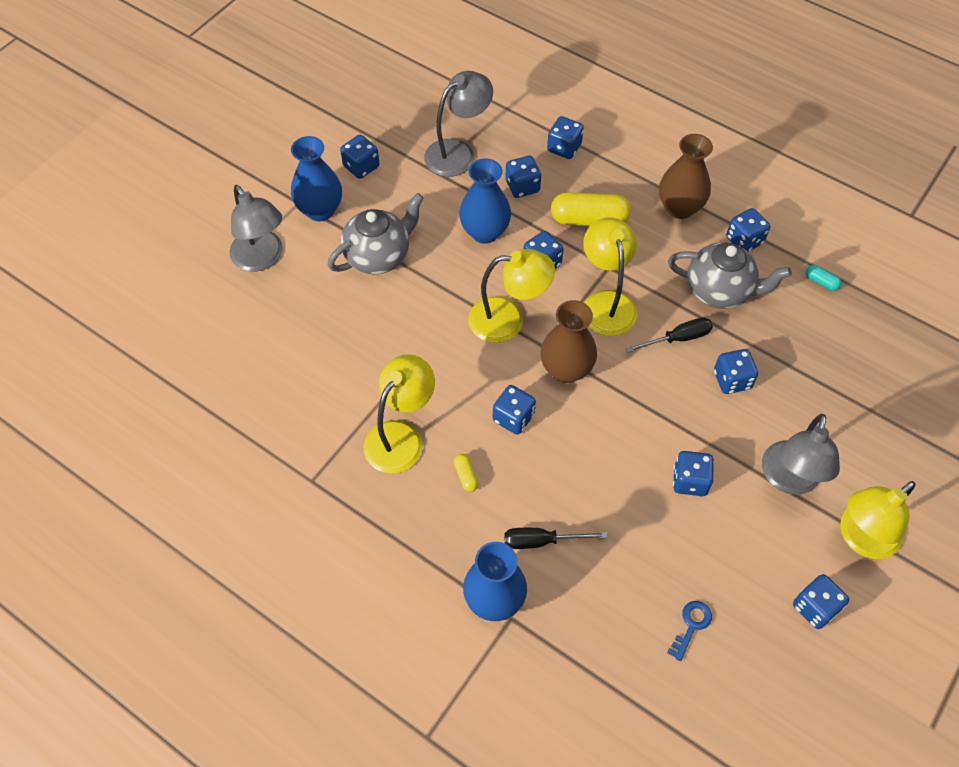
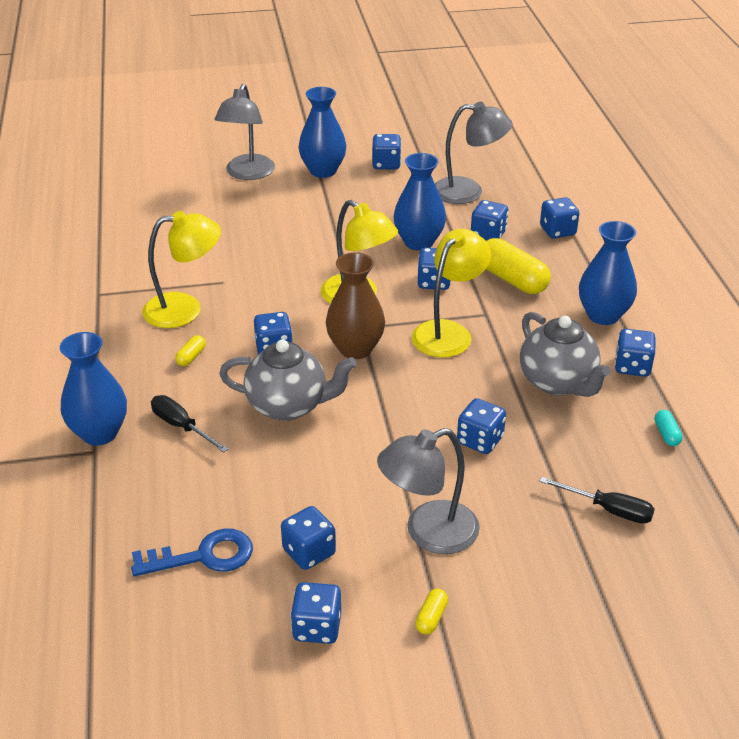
camera: 45 degrees right, 20 degrees down
(379, 256) = (323, 213): grey teapot -> grey teapot (288, 406)
(678, 338) = (474, 387): black screwdriver -> black screwdriver (608, 510)
(679, 208) = (603, 315): brown vase -> blue vase
(690, 481) = (344, 474): blue dice -> blue dice (309, 552)
(691, 626) = (203, 556): blue key -> blue key, size x1.62
(861, 538) = (431, 618): yellow lamp -> yellow capsule

